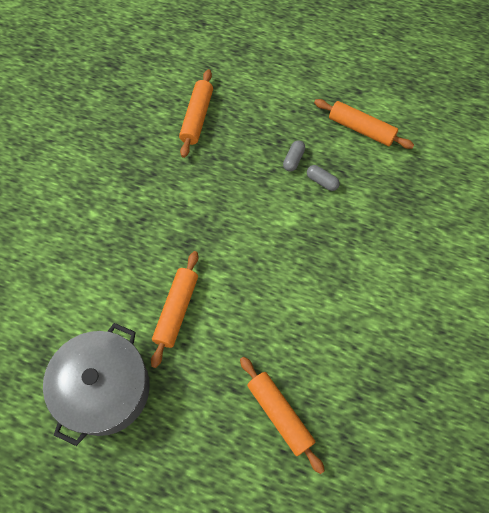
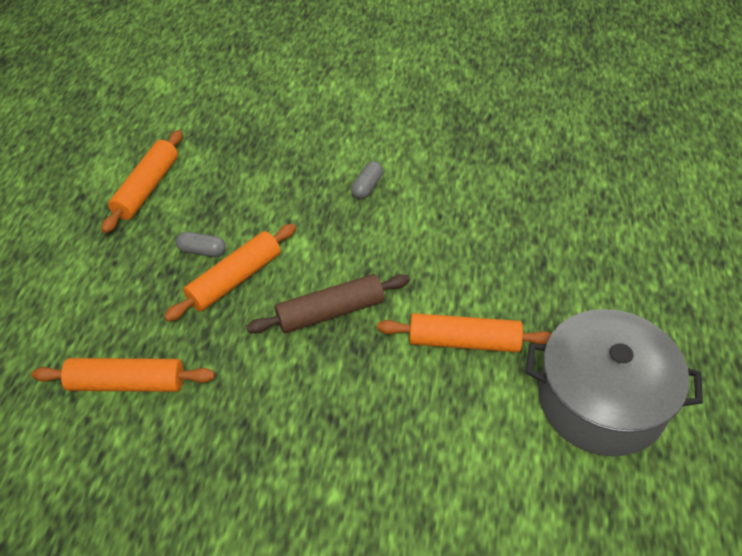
camera: 100 degrees left, 15 degrees down
(222, 230) = (330, 312): none -> brown rolling pin
(280, 414) = (553, 218): orange rolling pin -> orange rolling pin (235, 279)
(322, 181) = (235, 218): grey capsule -> grey capsule (367, 187)

